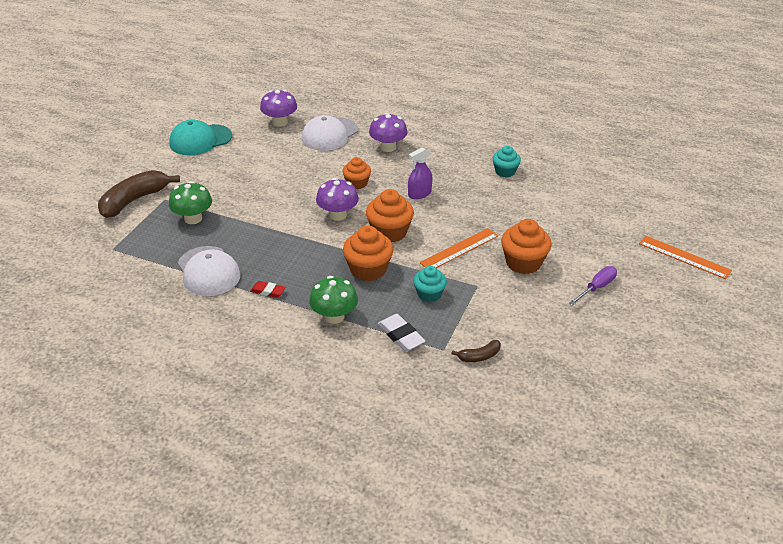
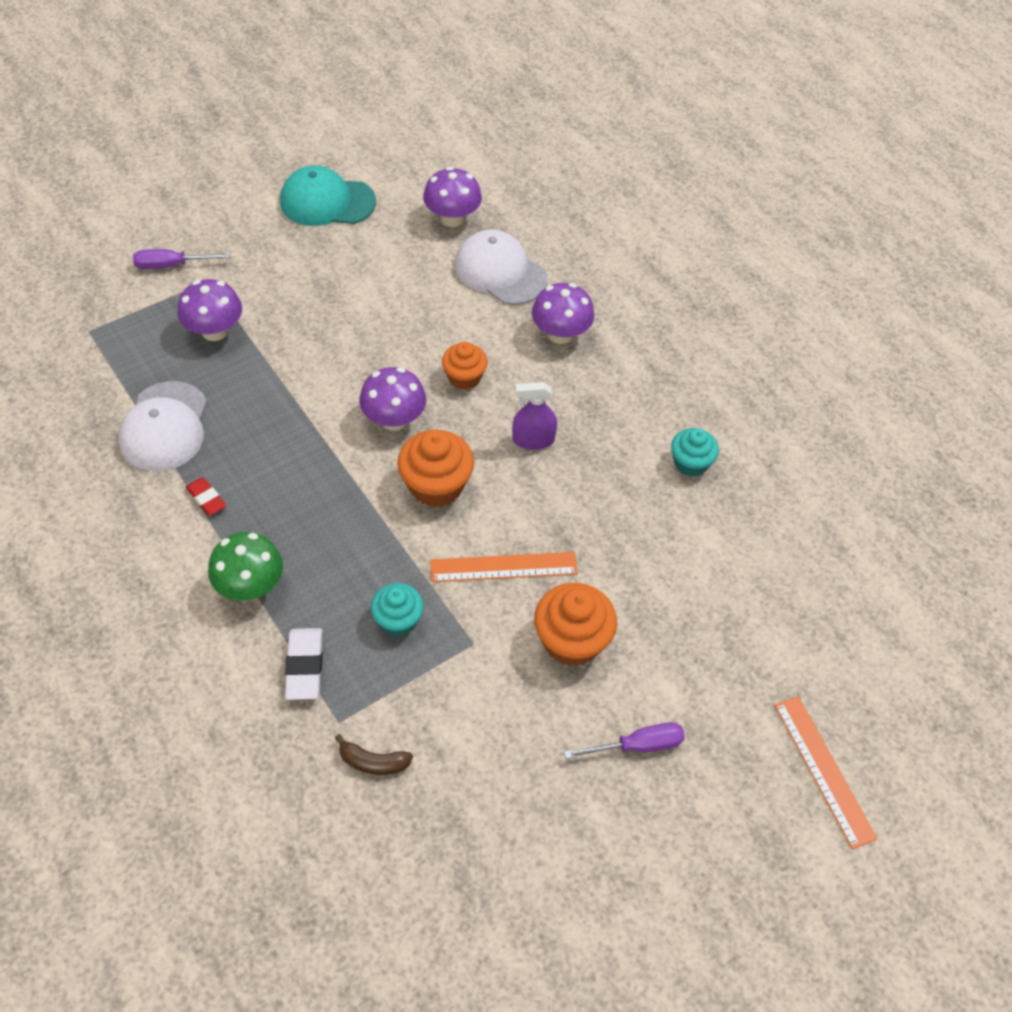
camera: 30 degrees right, 15 degrees up
(134, 200) = (171, 265): brown banana -> purple screwdriver
(193, 218) = (214, 331): green mushroom -> purple mushroom
(329, 134) = (500, 272): white cap -> white cap turned 60 degrees clockwise
(368, 269) = (355, 533): orange cupcake -> none

